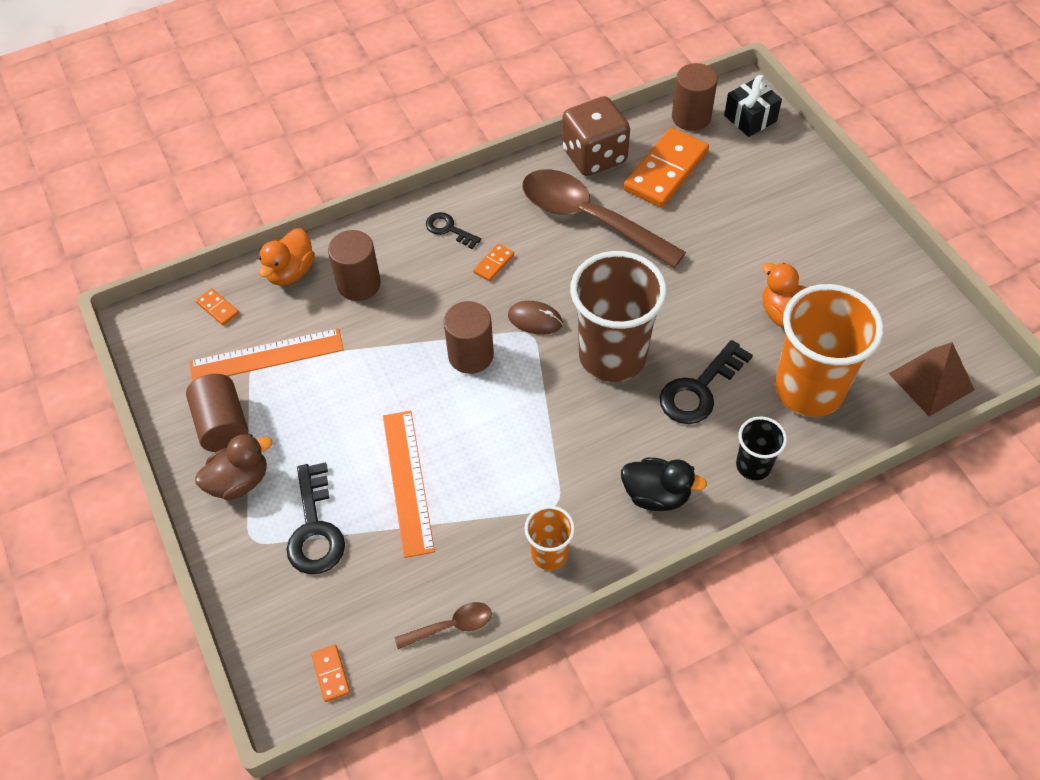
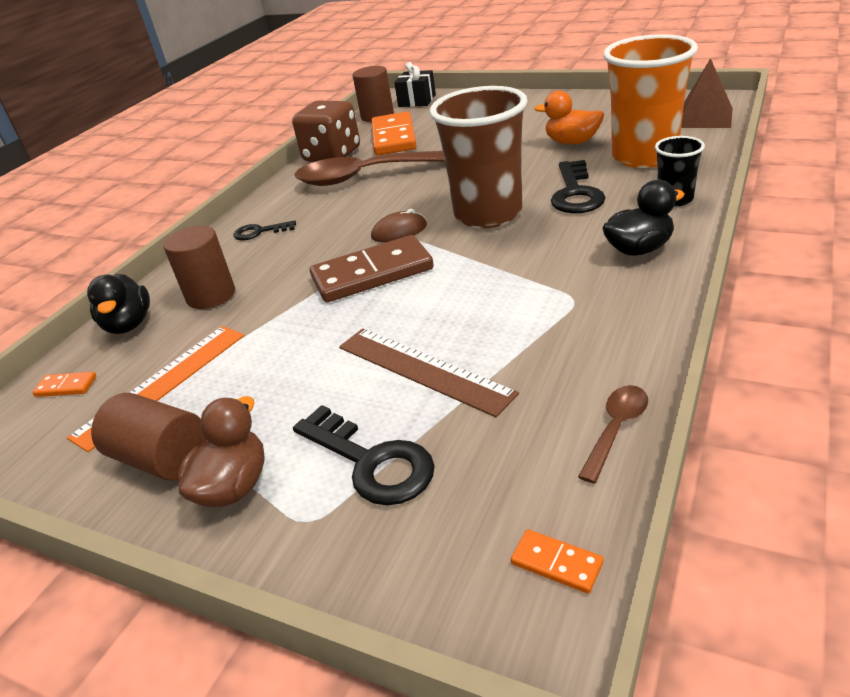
camera: 35 degrees left, 20 degrees down
(291, 272) = (129, 325): orange duck -> black duck
(408, 481) = (423, 369): orange ruler -> brown ruler
(471, 355) = (372, 274): brown cylinder -> brown domino
(494, 264) = (323, 227): orange domino -> none
(549, 554) = (619, 327): orange cup -> none

